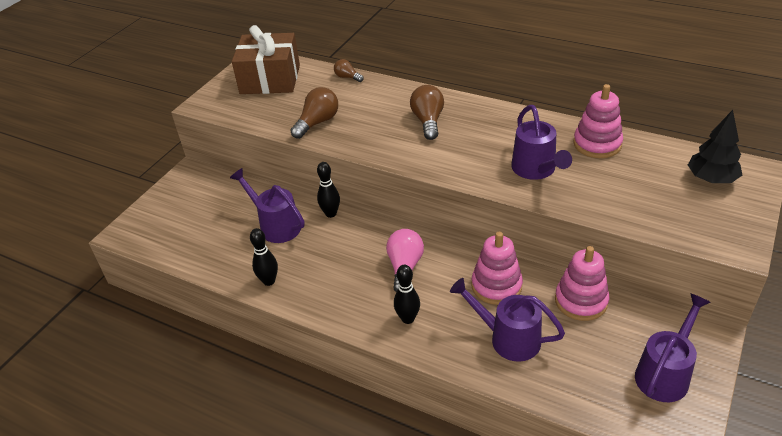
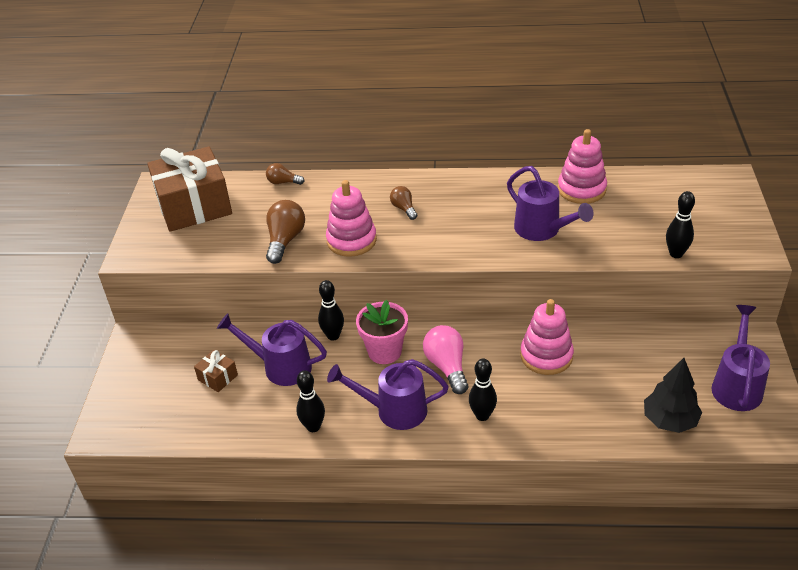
camera: 25 degrees left, 0 degrees up
(226, 219) = (218, 377): none -> brown gift
(362, 239) = (384, 351): none -> pink flower pot
(428, 121) = (404, 208): brown light bulb -> brown light bulb, size x0.59
(507, 338) = (586, 401): purple watering can -> purple watering can (393, 410)
(581, 301) = (630, 345): pink stacking toy -> pink stacking toy (351, 240)
(651, 226) = (676, 254): none -> black bowling pin
(711, 179) = (699, 196): black tree -> black tree (669, 420)

